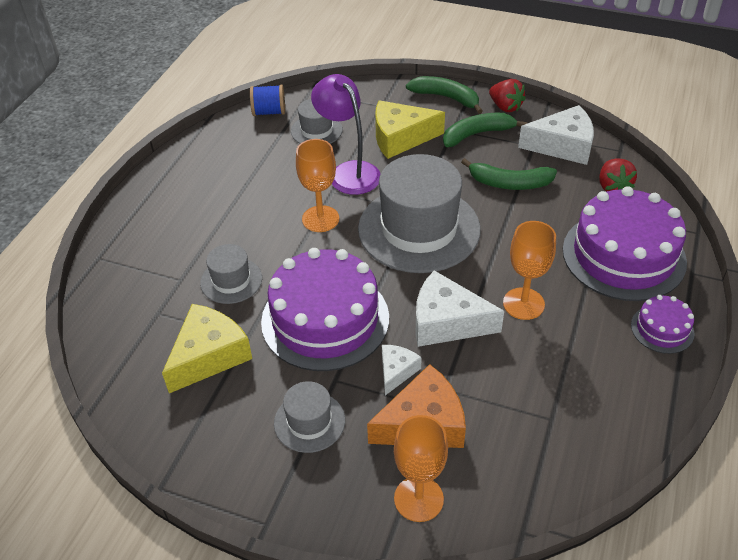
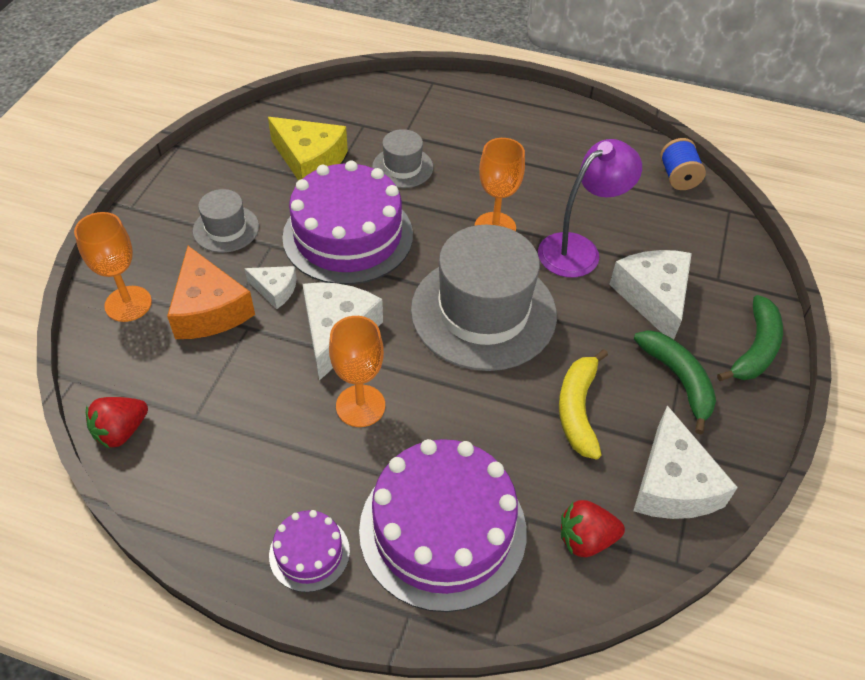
camera: 85 degrees right, 5 degrees up
(316, 130) = (651, 219): grey hat -> none
(400, 138) = (653, 297): yellow cheese -> white cheese
(505, 107) = (752, 418): red strawberry -> red strawberry (121, 431)
(509, 183) = (578, 410): green banana -> yellow banana

